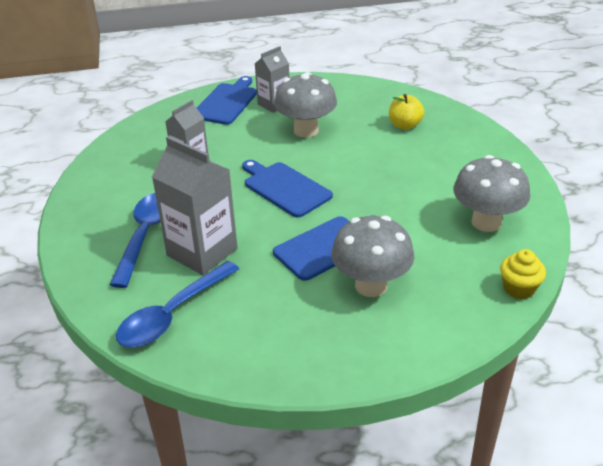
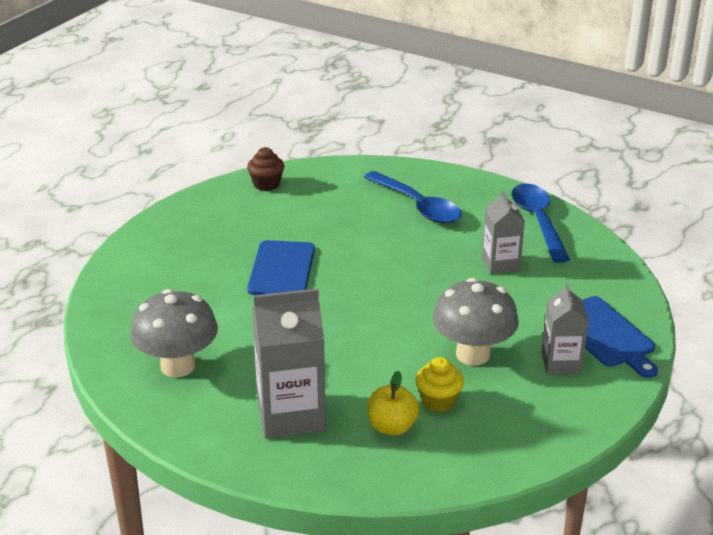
camera: 130 degrees right, 5 degrees down
(172, 314) = (312, 186): blue spoon -> blue spoon (538, 221)
(202, 252) = (360, 220): grey carton -> grey carton (291, 415)
(202, 347) = (266, 184): none -> brown cupcake
(285, 188) = (388, 292): blue cutting board -> none
(371, 285) = (211, 267): grey mushroom -> none
(519, 288) = (96, 327): yellow cupcake -> yellow cupcake (438, 401)

